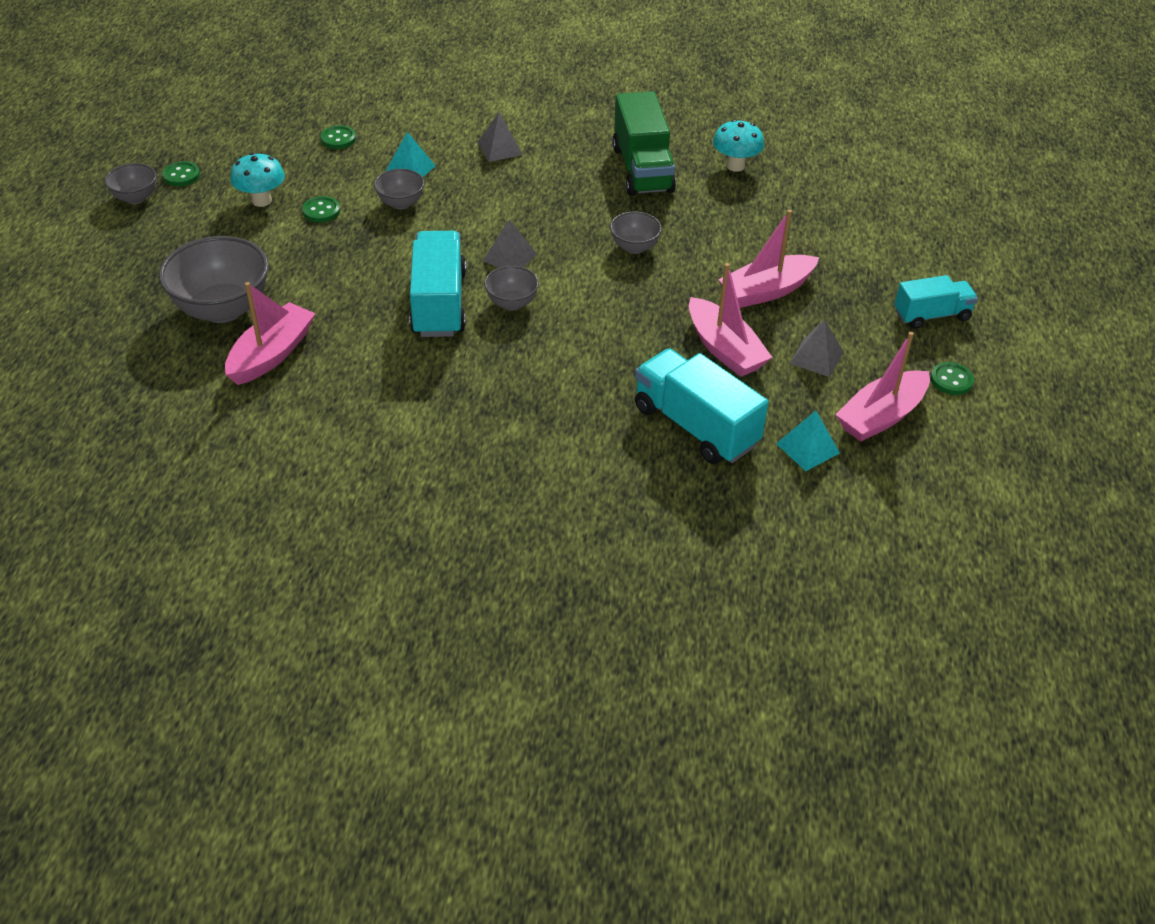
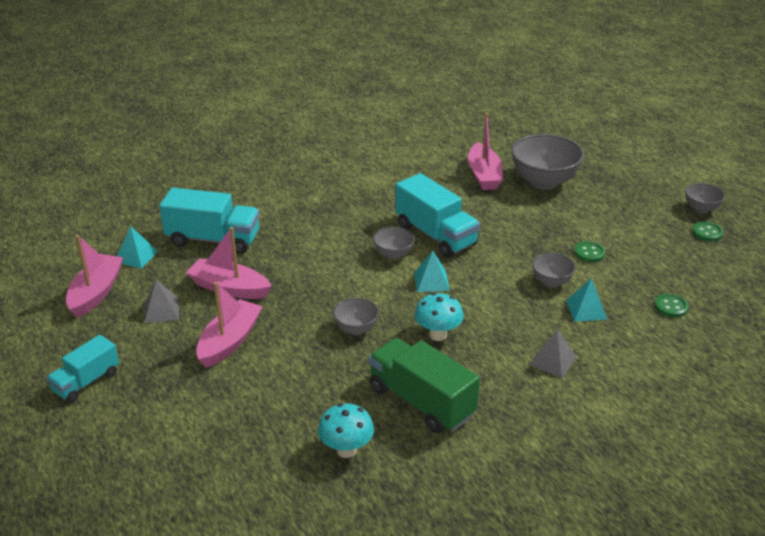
camera: 145 degrees right, 10 degrees down
(261, 201) = (633, 241): turquoise mushroom -> turquoise mushroom (438, 335)
(509, 257) = (431, 281): grey pyramid -> turquoise pyramid
(951, 380) = (53, 337): green button -> none

